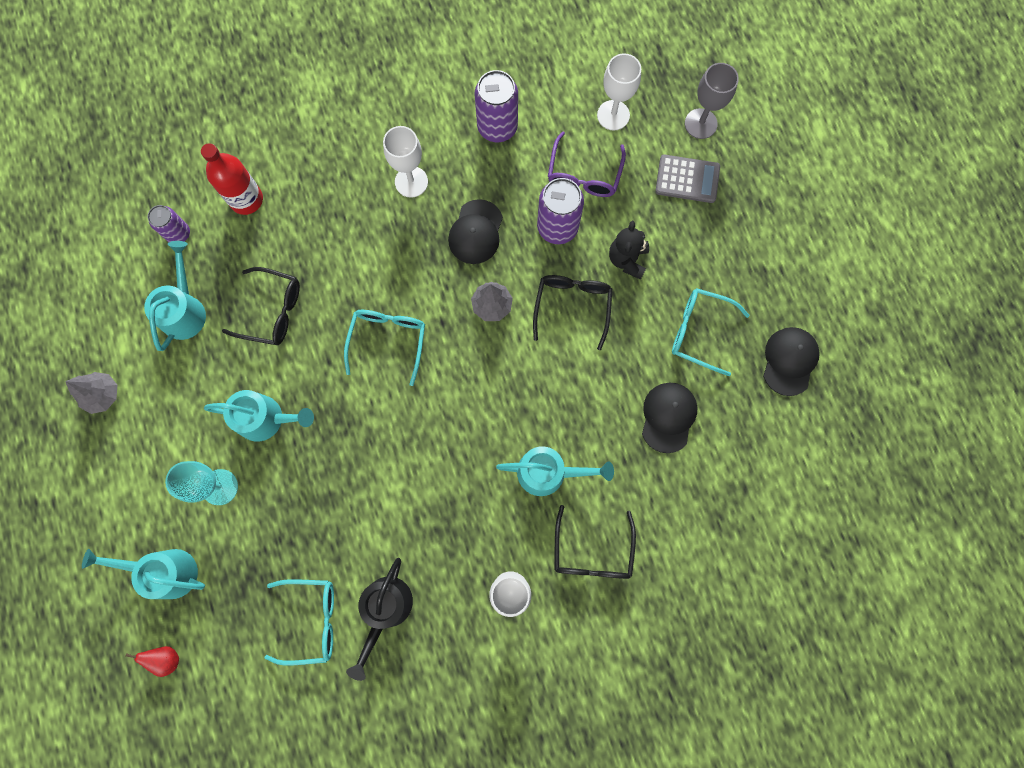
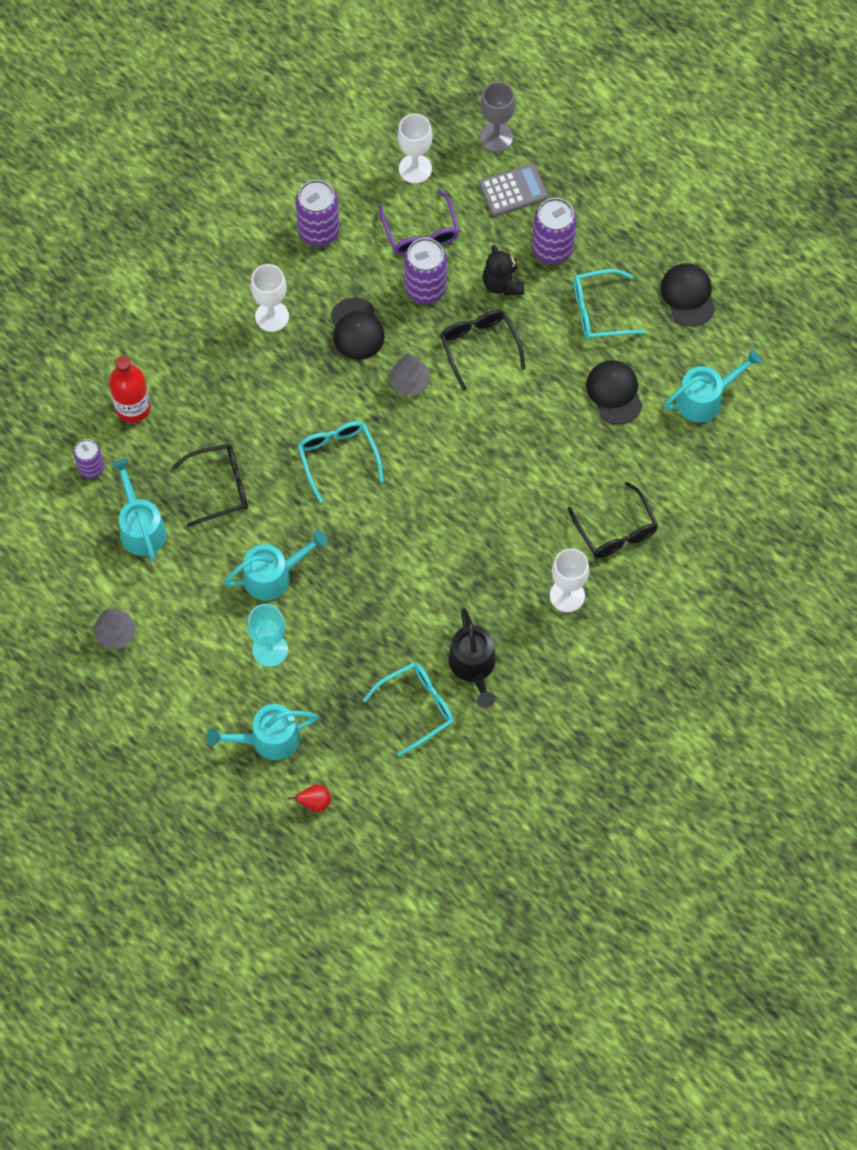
camera: 30 degrees left, 10 degrees down
(549, 472) = (542, 489): turquoise watering can -> turquoise watering can (706, 398)
(691, 251) = (552, 249): none -> purple can

